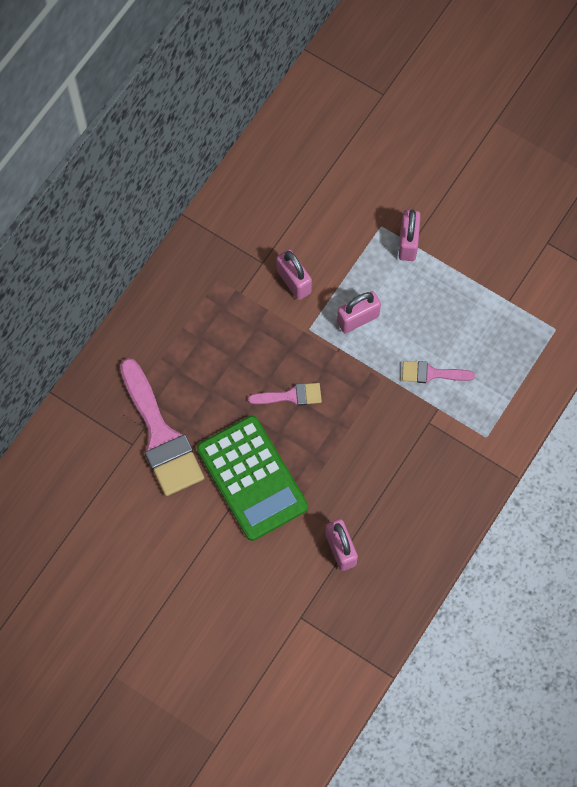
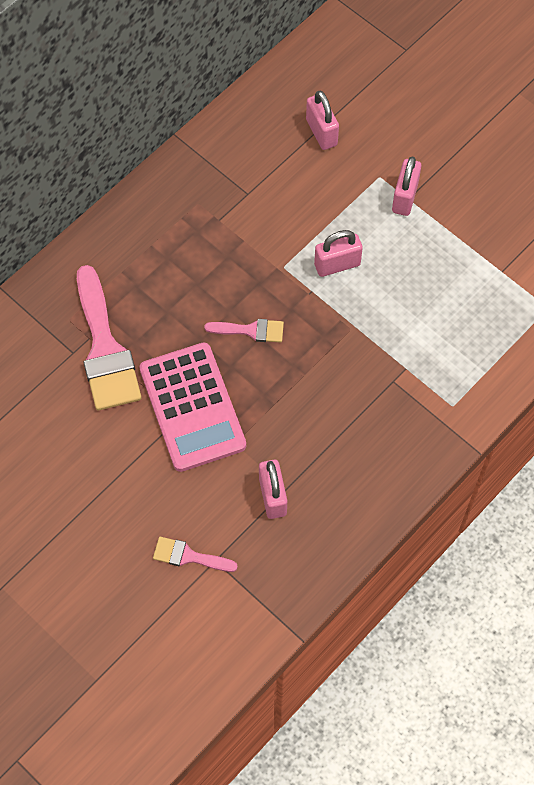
camera: 10 degrees right, 5 degrees down
(252, 478) = (192, 407): green calculator -> pink calculator
(293, 282) = (276, 217): pink padlock -> pink padlock (321, 132)
(431, 373) = (405, 331): pink brush -> pink brush (189, 556)

